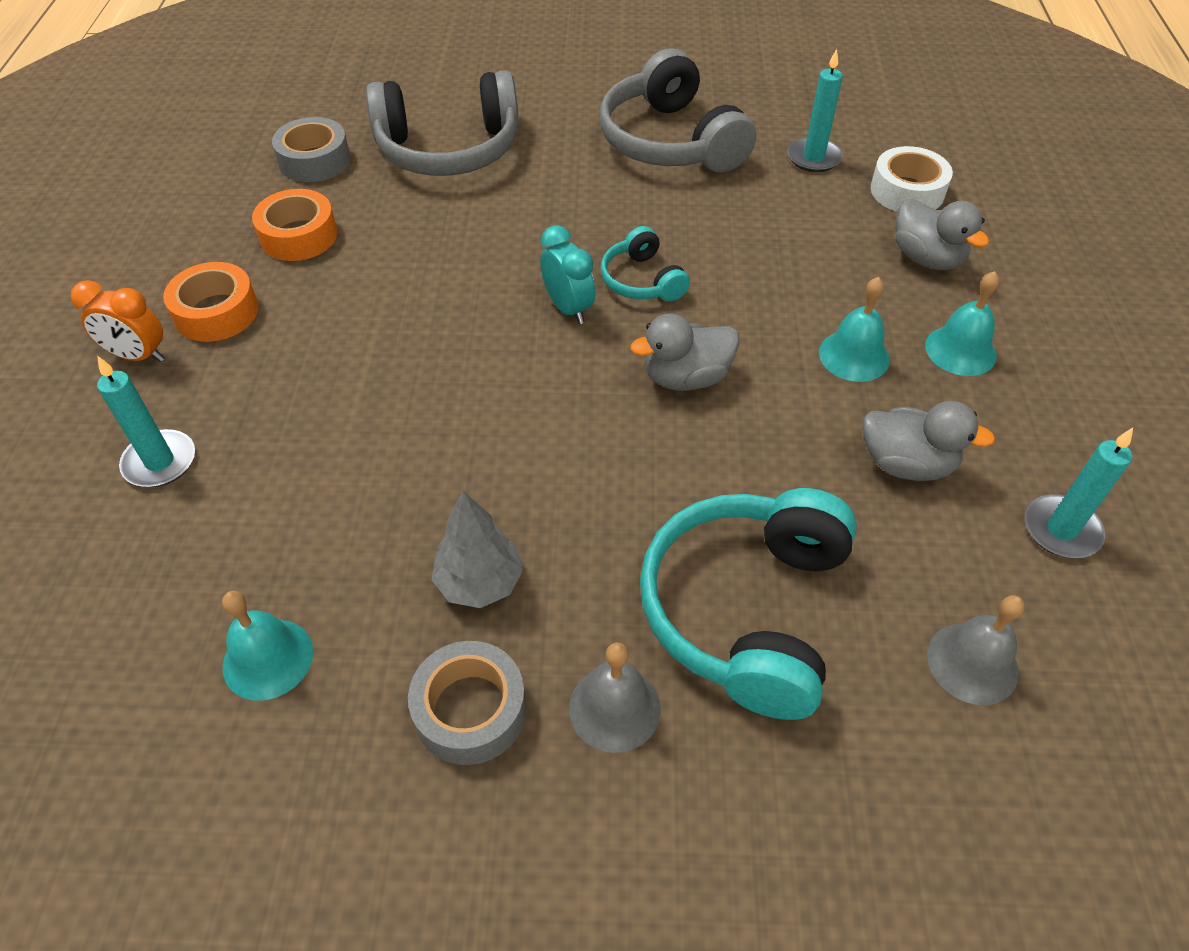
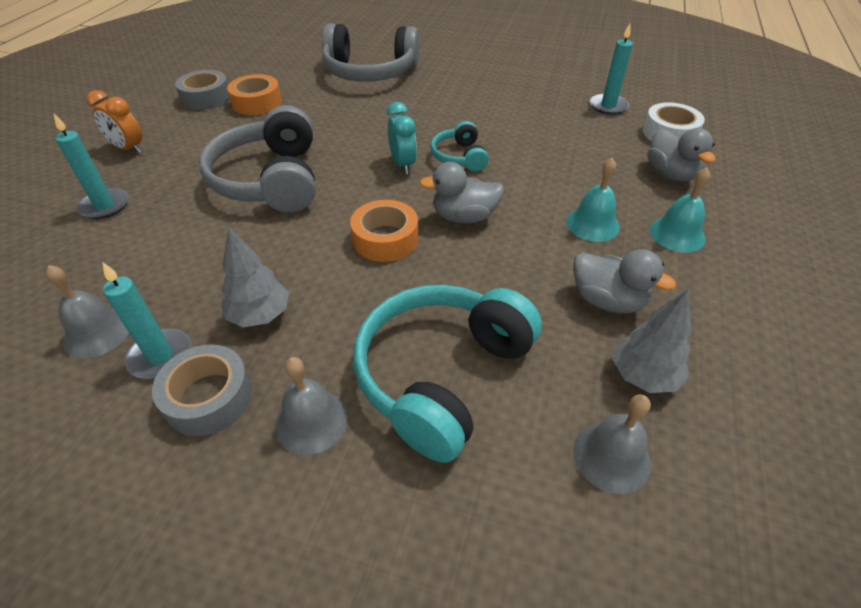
camera: 15 degrees right, 5 degrees down
(216, 312) = (186, 134): orange tape -> orange tape (385, 239)
(268, 659) = (97, 332): turquoise bell -> grey bell
(314, 160) = (287, 68): grey tape -> grey tape (206, 98)
(670, 142) = (513, 86): grey headphones -> grey headphones (270, 180)
(977, 555) = (643, 375): none -> grey tree
(1061, 530) = (722, 372): turquoise candle -> turquoise candle (161, 356)

